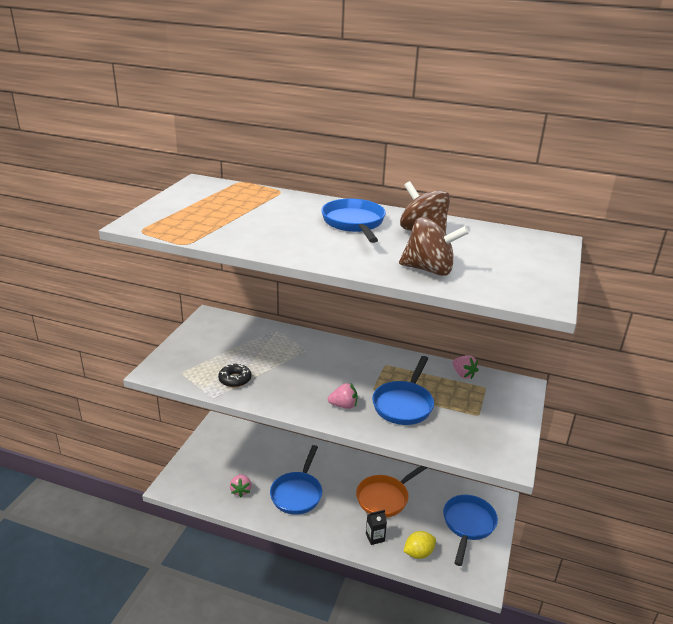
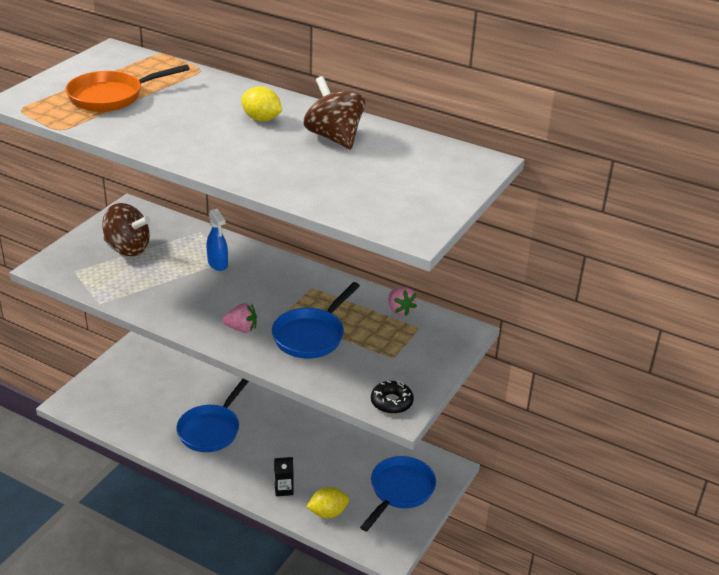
camera: 10 degrees right, 5 degrees up
(235, 379) = (131, 286): black donut -> black donut (391, 402)
(241, 491) = (147, 418): pink strawberry -> none
(300, 353) = (218, 264): none -> blue spray bottle
(354, 223) = (261, 119): blue pan -> yellow lemon
(385, 498) = (313, 448): orange pan -> orange pan (111, 97)
(429, 270) = (310, 184): brown spinning top -> brown spinning top (127, 248)

